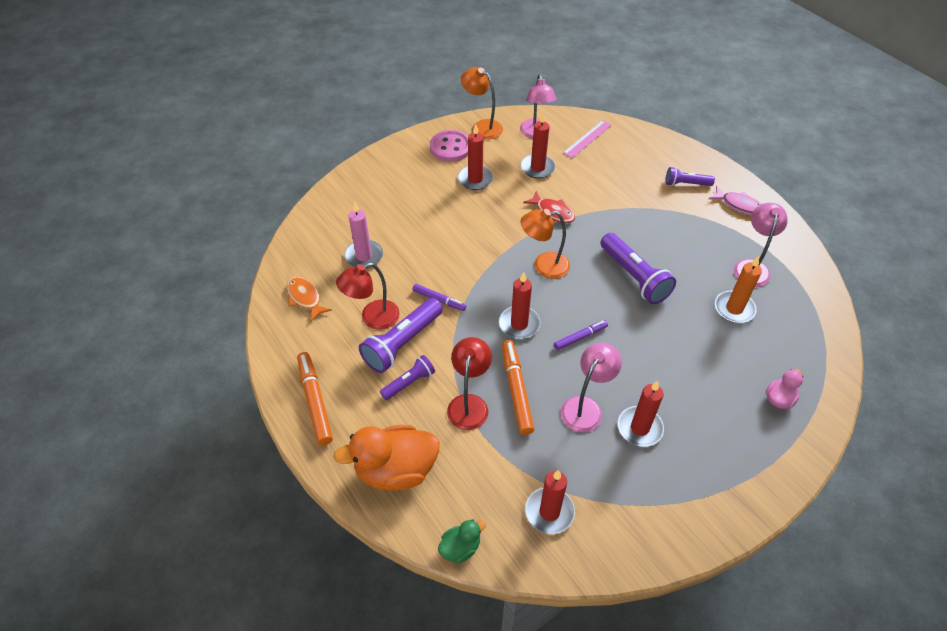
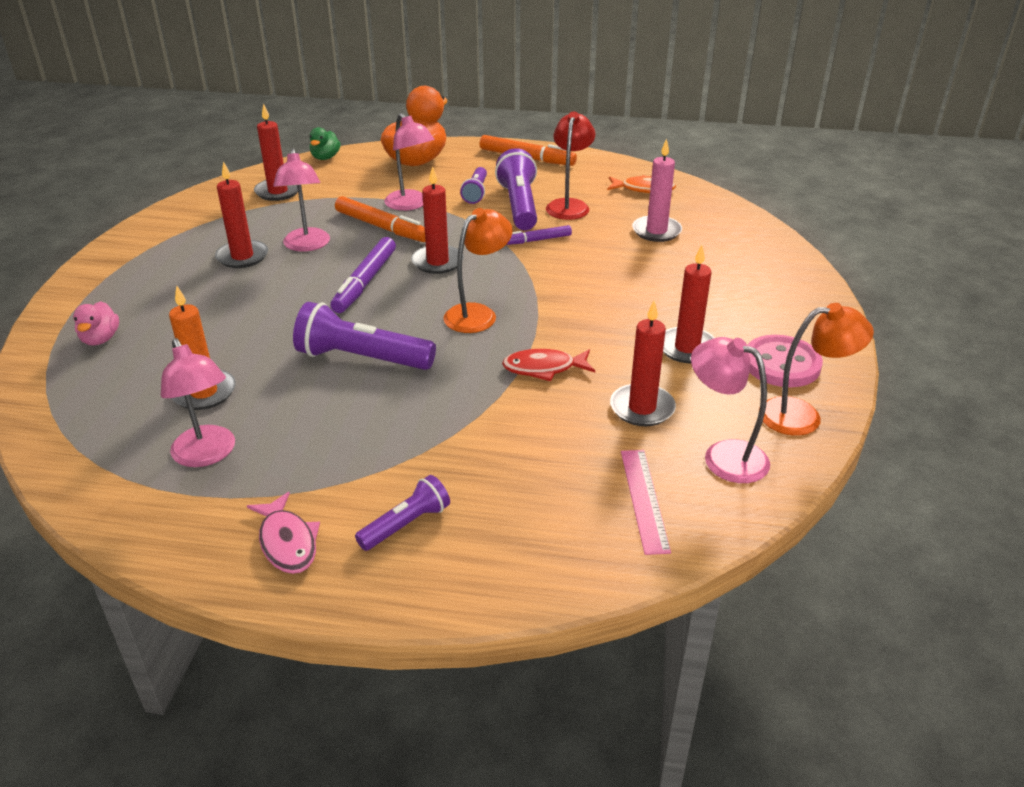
camera: 135 degrees right, 15 degrees down
(469, 404) = (411, 205): red lamp -> pink lamp
(580, 337) = (365, 282): purple marker -> purple marker, size x1.64
(738, 205) = (287, 542): pink fish -> pink fish turned 105 degrees counterclockwise

